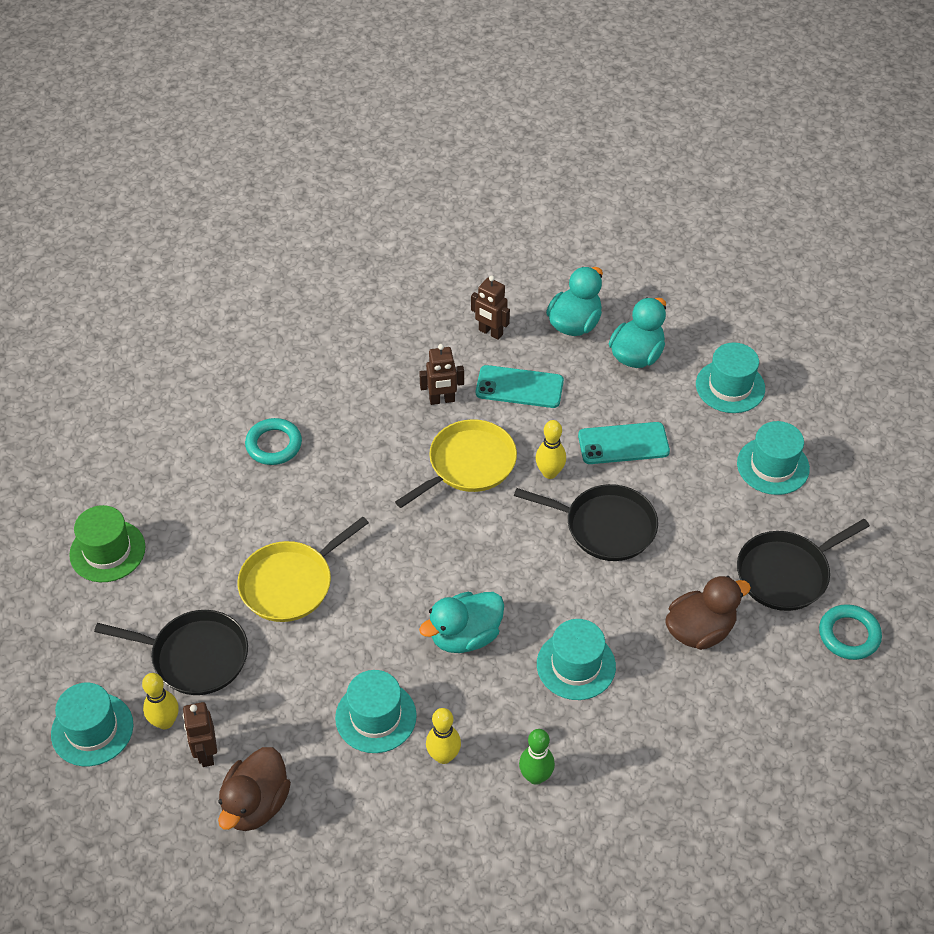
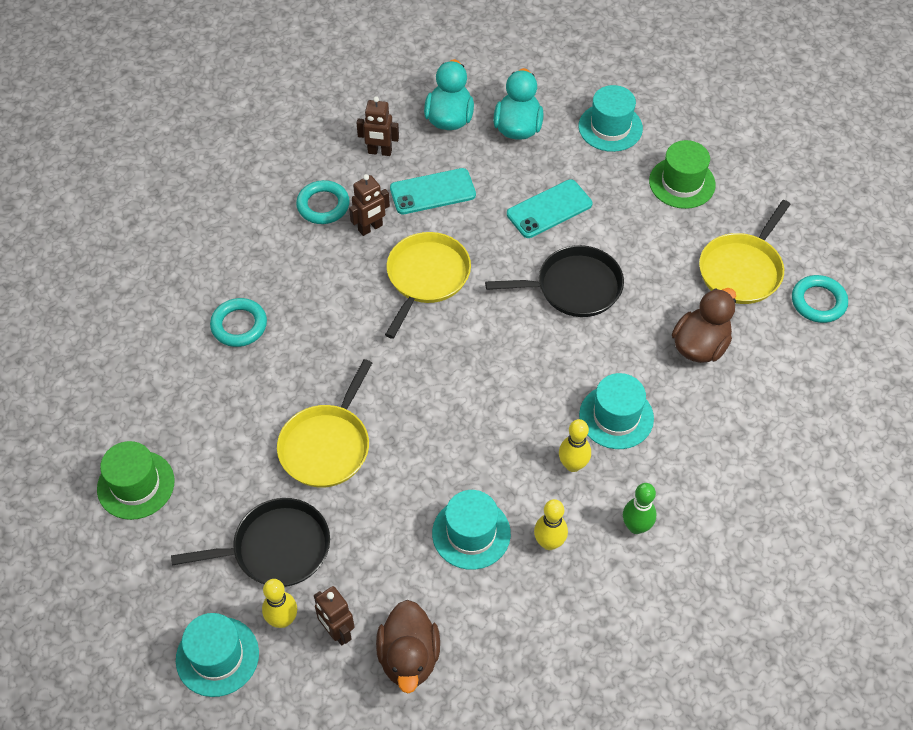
camera: 25 degrees left, 5 degrees up
(410, 363) = (323, 205): none -> turquoise ring
(465, 636) = (508, 430): turquoise duck -> none
(549, 473) = (501, 258): yellow bowling pin -> yellow bowling pin (573, 465)
(773, 466) = (682, 183): turquoise hat -> green hat
(786, 573) = (742, 270): black pan -> yellow pan

